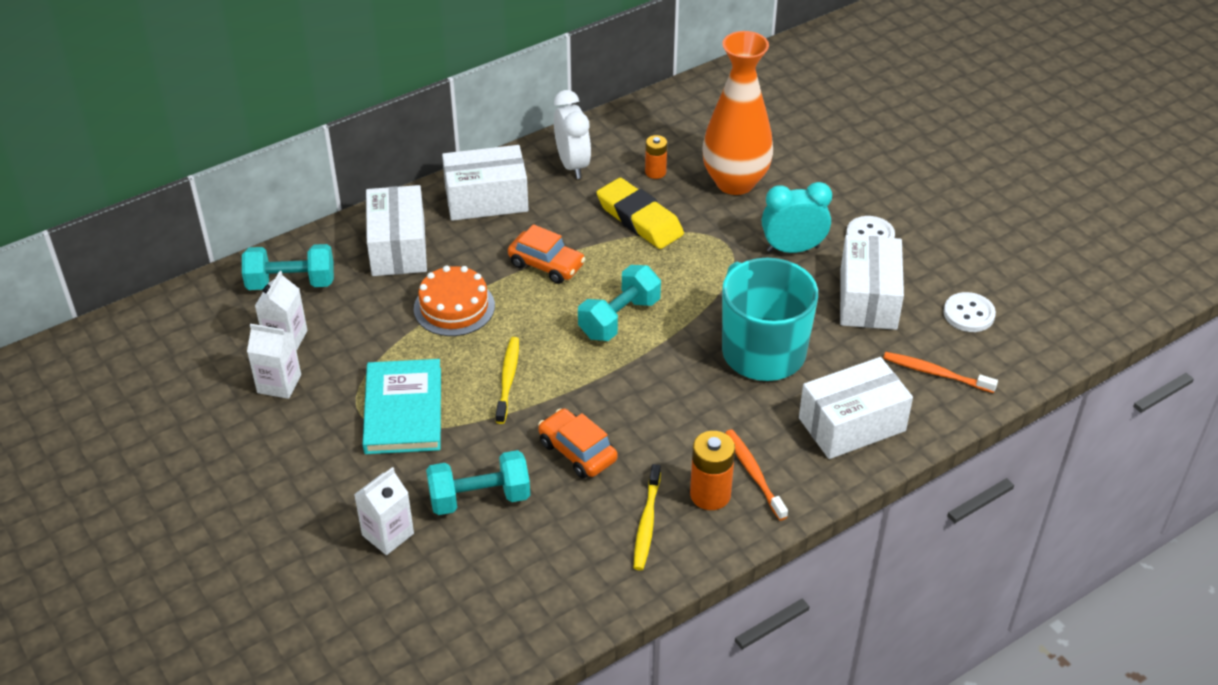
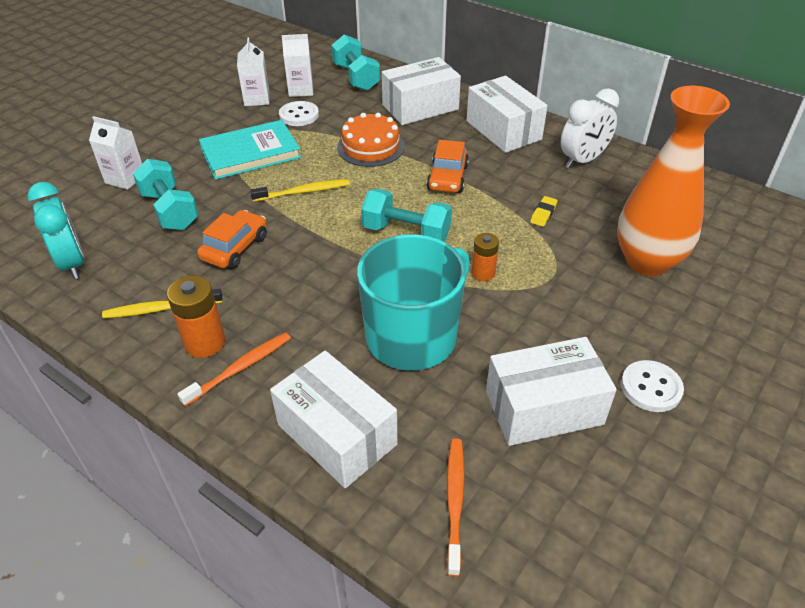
camera: 70 degrees right, 0 degrees up
(639, 219) = (543, 214): yellow eraser -> yellow eraser, size x0.42
(655, 172) = (615, 208): orange battery -> orange battery (483, 273)
(793, 249) = (580, 326): turquoise clock -> turquoise clock (72, 263)
(969, 314) = (581, 518): white button -> white button (299, 115)

